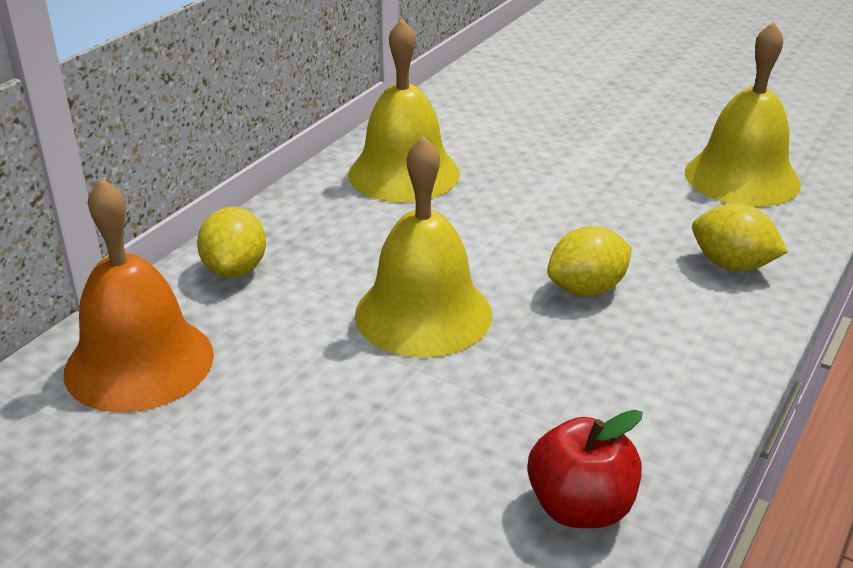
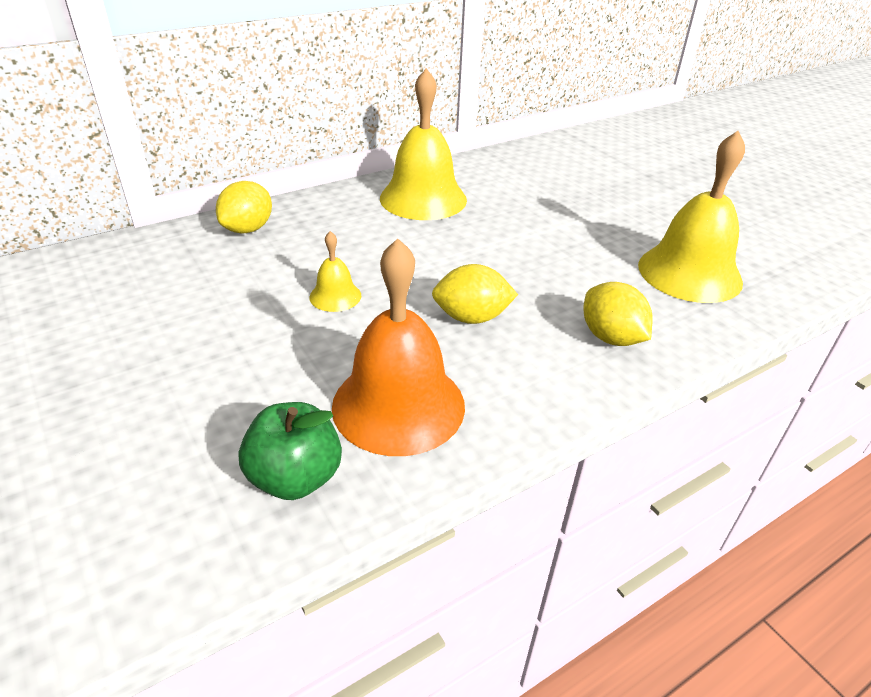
camera: 25 degrees right, 5 degrees up
(139, 362) = (130, 268): orange bell -> orange bell (398, 405)
(423, 314) = (335, 296): yellow bell -> yellow bell, size x0.47
(580, 507) = (295, 477): red apple -> green apple

